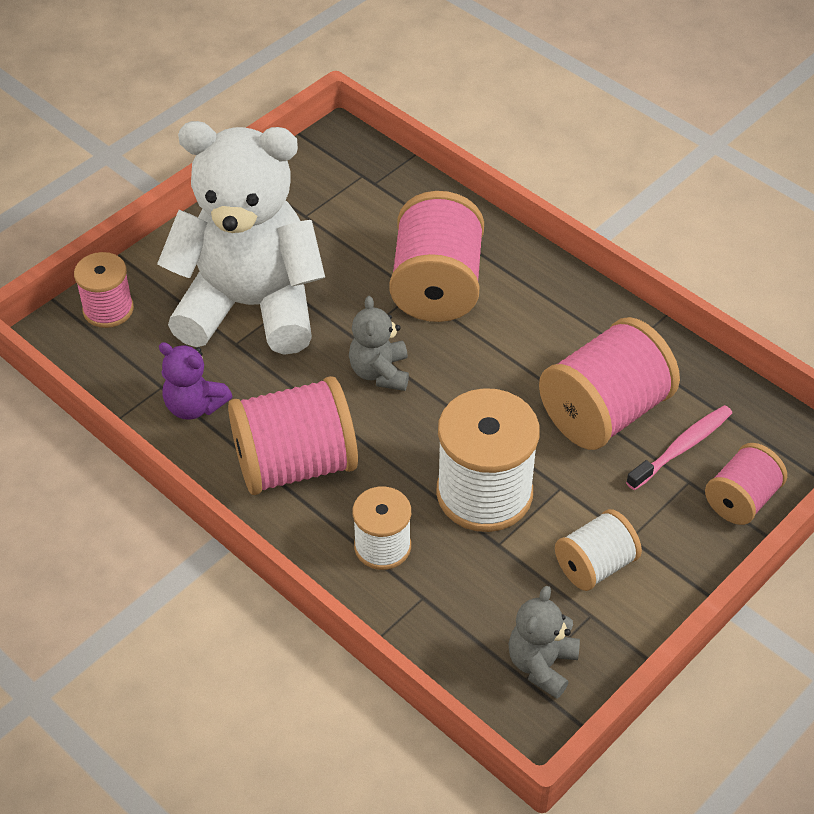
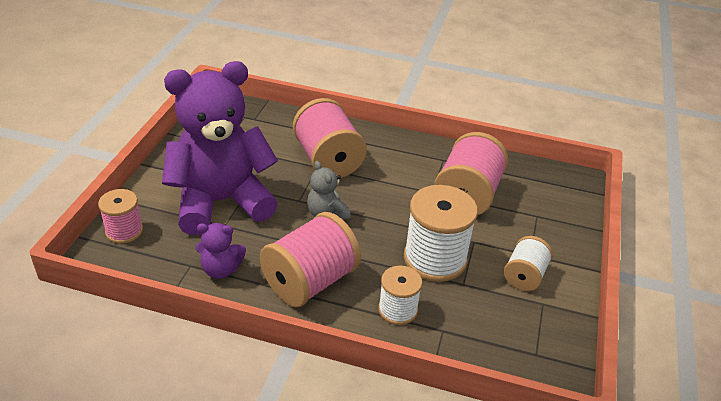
camera: 30 degrees left, 10 degrees down
(251, 306) = (221, 202): white teddy bear -> purple teddy bear
(541, 664) = (539, 342): grey teddy bear -> none
(681, 448) = (520, 200): pink toothbrush -> none
(741, 500) = (569, 216): pink spool -> none

